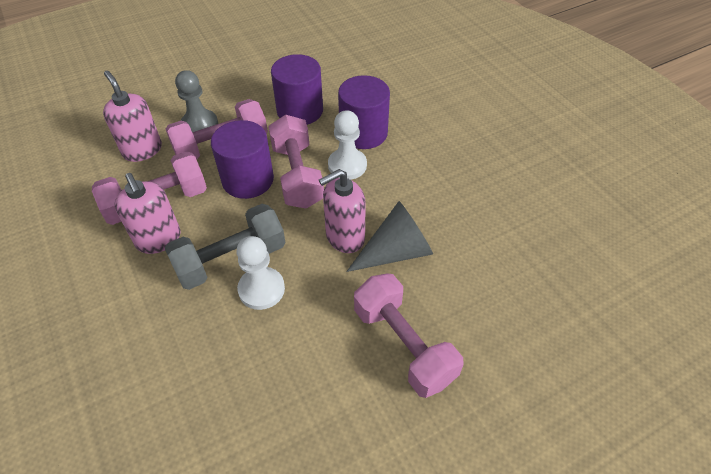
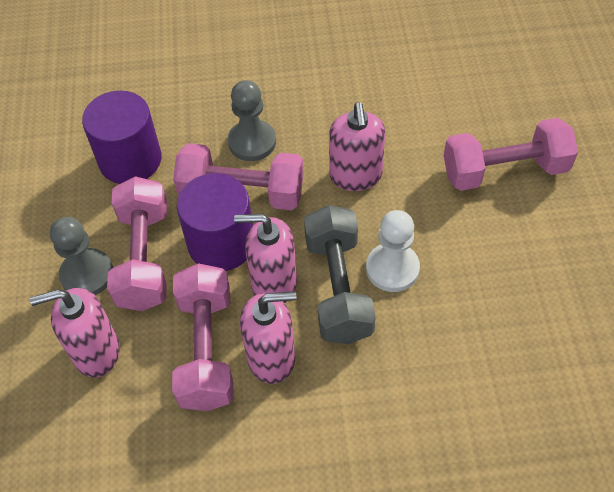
camera: 65 degrees left, 5 degrees up
(223, 220) = (273, 283): none -> pink soap dispenser
(347, 165) = (252, 142): white pawn -> grey pawn
(363, 133) = (208, 111): purple cylinder -> none
(396, 252) = (395, 140): grey cone -> none

